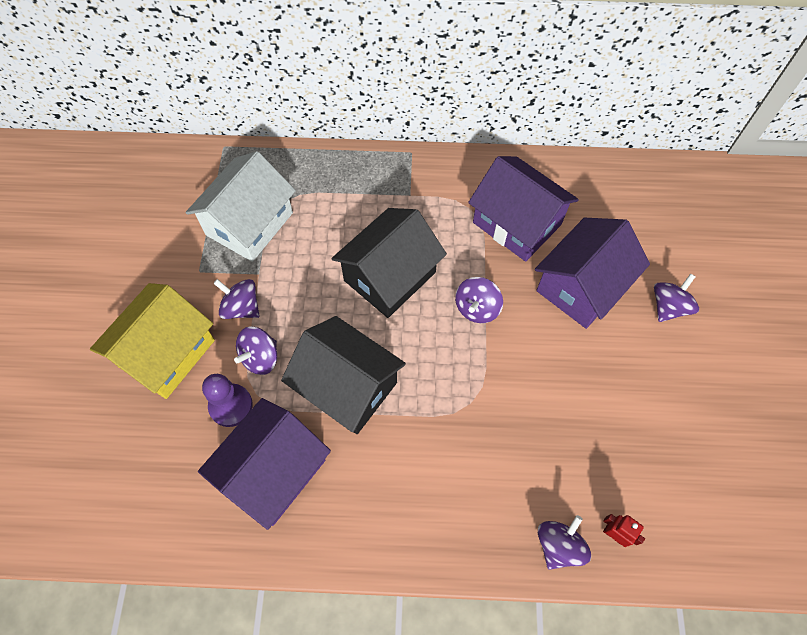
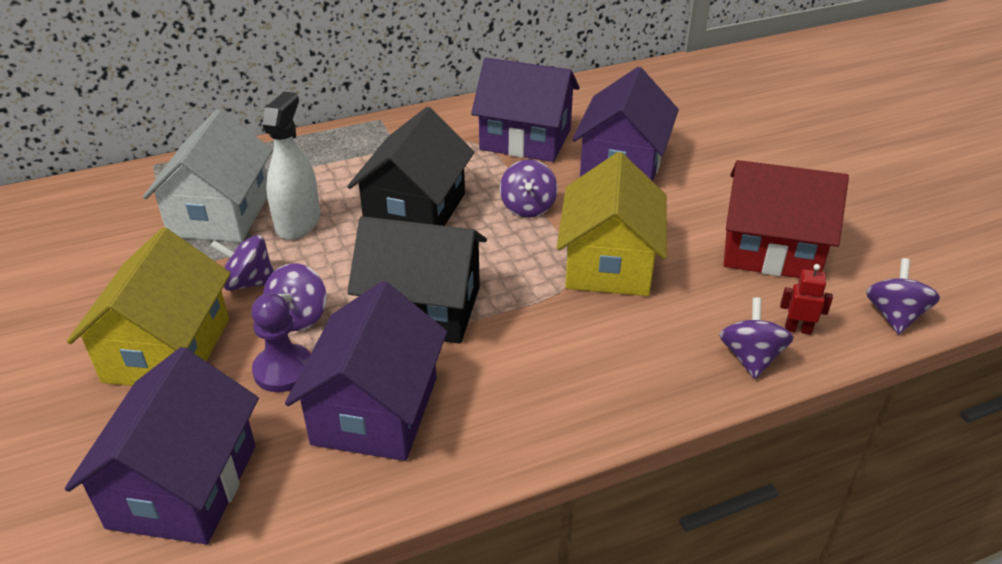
camera: 25 degrees left, 25 degrees down
(135, 480) = (183, 486): none -> purple house
(299, 256) = (298, 223): none -> white spray bottle
(507, 398) = (609, 263): none -> yellow house
(647, 440) = (771, 250): none -> red house
(668, 307) = (714, 155): purple spinning top -> purple spinning top (894, 316)

